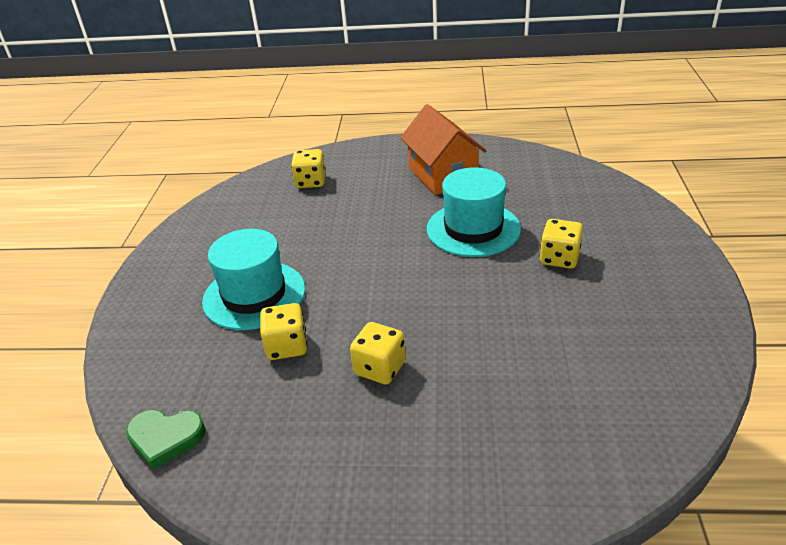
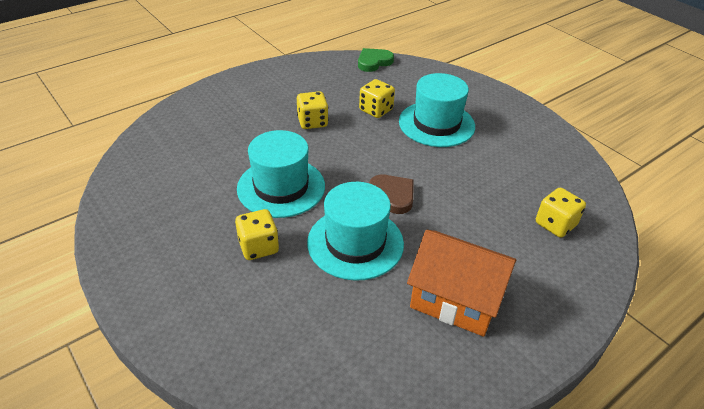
camera: 135 degrees right, 5 degrees up
(397, 248) = (393, 195): none -> brown heart
(495, 301) = (281, 187): none -> turquoise hat

